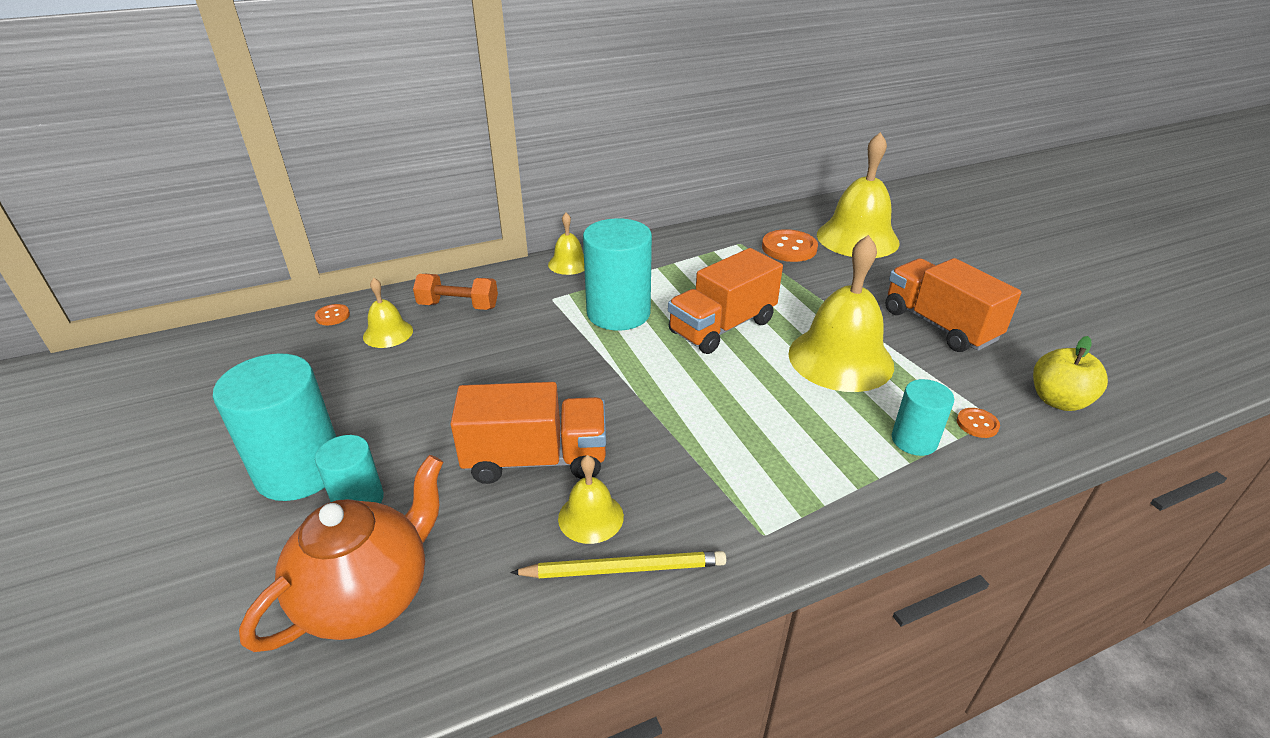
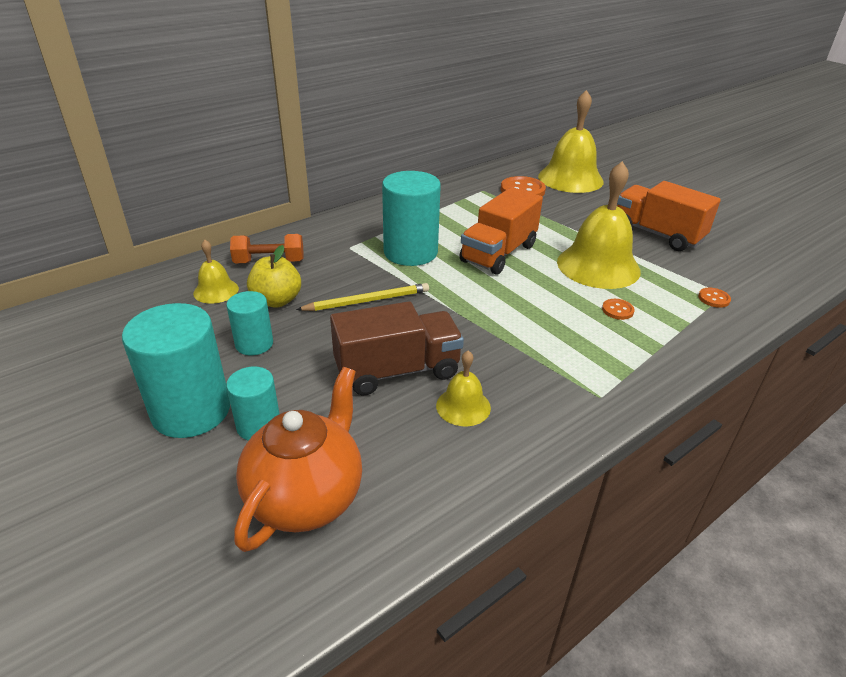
camera: 15 degrees left, 0 degrees up
(332, 316) = (155, 282): orange button -> orange button (617, 310)
(536, 459) = (397, 371): orange truck -> brown truck
(569, 263) = (350, 219): yellow bell -> none
(624, 568) = (508, 439): yellow pencil -> yellow pencil (367, 301)
(914, 440) = (676, 316): turquoise cylinder -> turquoise cylinder (254, 344)
(1058, 400) = (759, 276): yellow apple -> yellow apple (277, 300)

